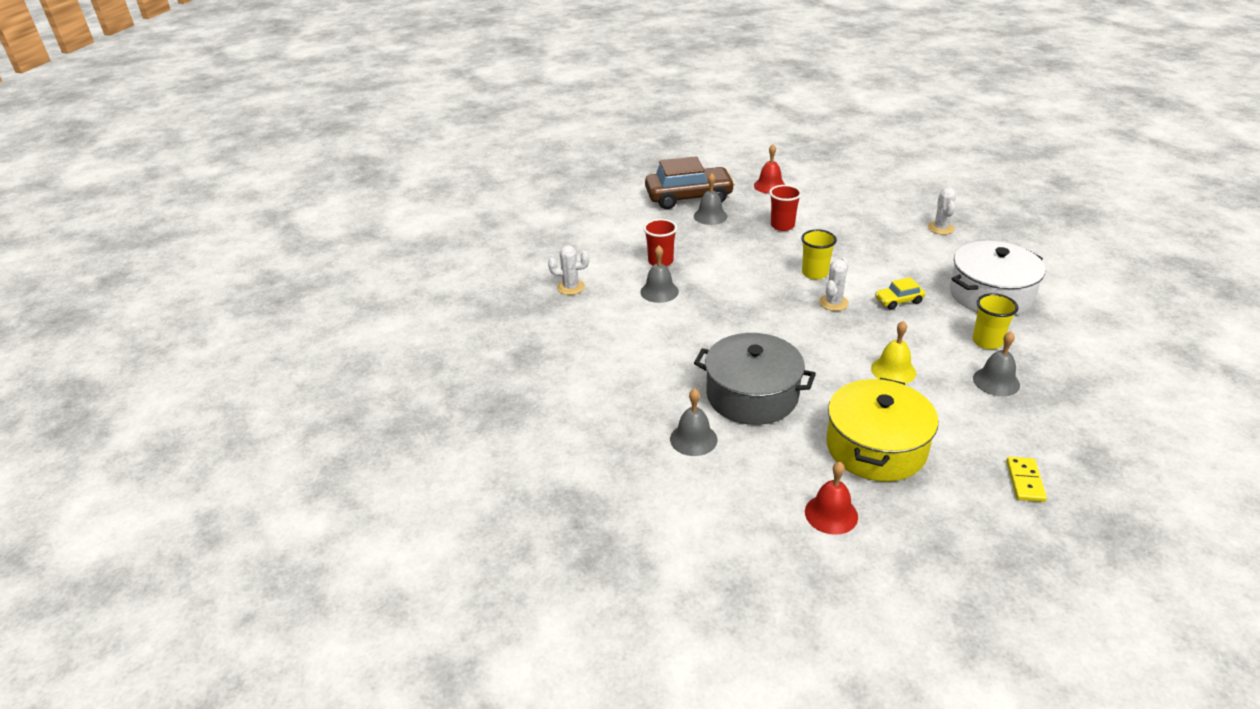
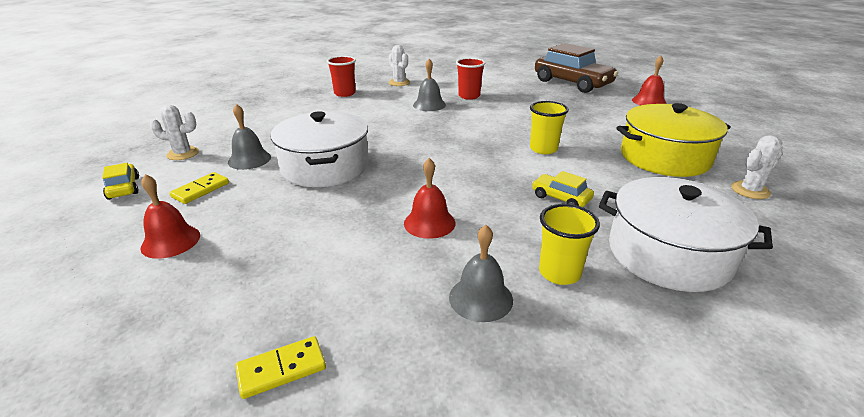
camera: 55 degrees right, 5 degrees down
(692, 538) = (123, 188): none -> yellow car
(710, 216) = (559, 95): grey bell -> none
(741, 483) = (201, 190): none -> yellow domino
(752, 395) = (325, 167): grey pot -> white pot
(782, 226) = (596, 120): red cup -> red cup (344, 93)
(833, 303) = (508, 167): white cactus -> white cactus (183, 154)
(876, 447) = (288, 242): yellow pot -> yellow pot (664, 157)
(893, 370) = (429, 223): yellow bell -> red bell

